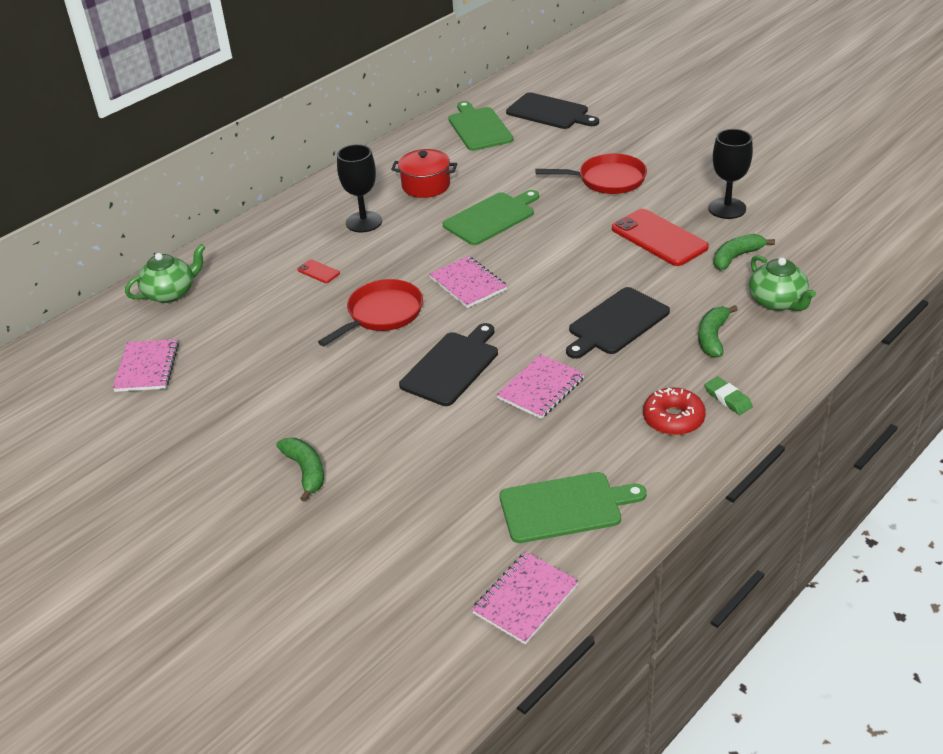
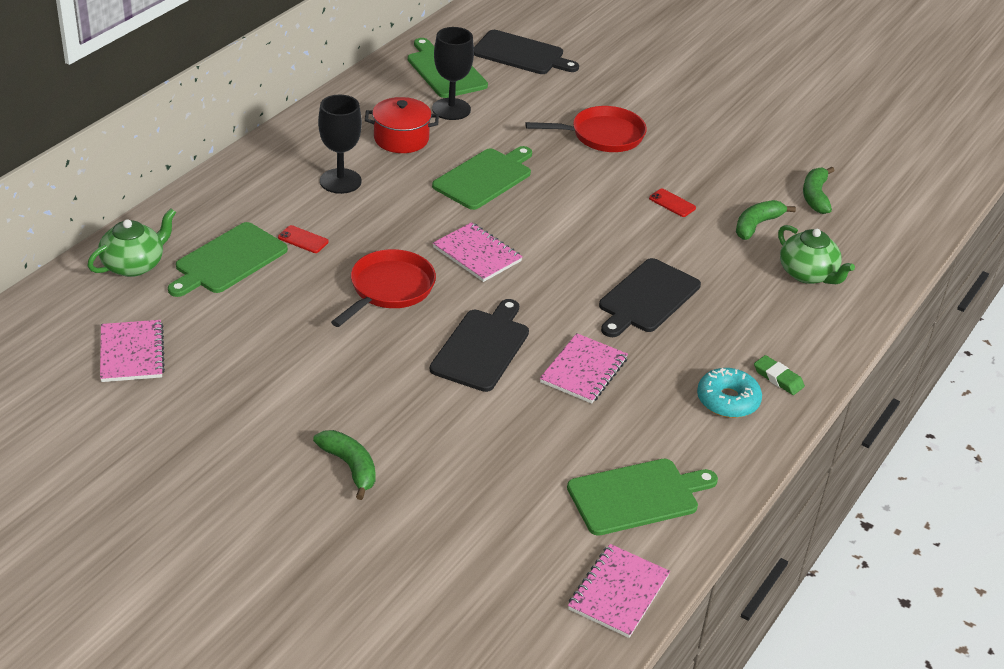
camera: 15 degrees left, 0 degrees up
(250, 289) = (228, 260): none -> green cutting board
(659, 238) = (672, 203): red phone -> red phone, size x0.44
(673, 419) = (727, 400): red donut -> turquoise donut
(712, 337) = (750, 313): green banana -> green banana (815, 196)
(727, 208) = (736, 170): black goblet -> black goblet (451, 109)

